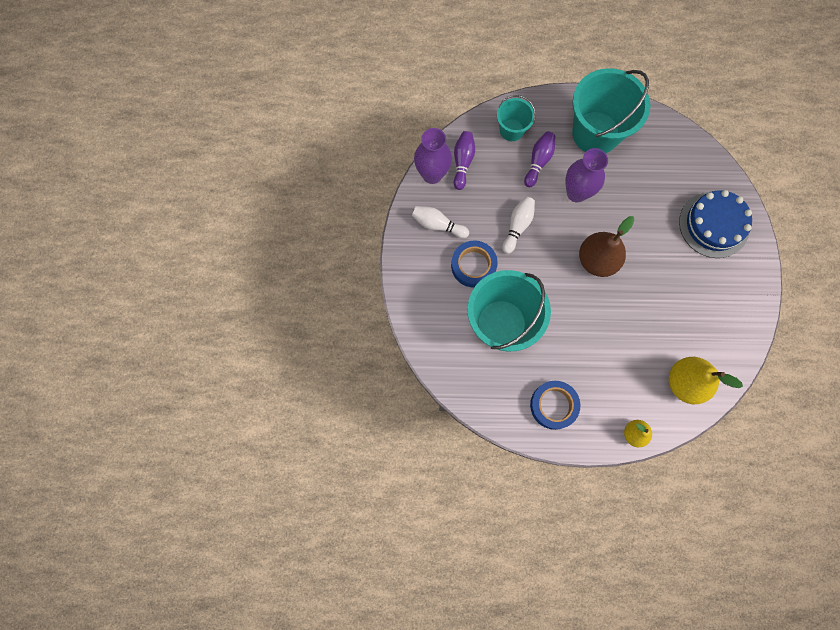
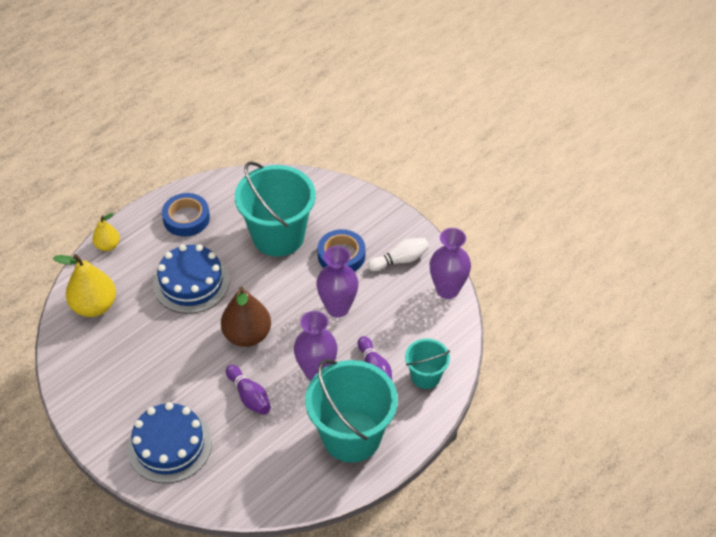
camera: 135 degrees right, 25 degrees down
(462, 162) = (435, 318): purple bowling pin -> purple bowling pin (249, 396)
(517, 226) = (337, 308): white bowling pin -> purple vase
(599, 340) = (191, 282): none -> blue cake

